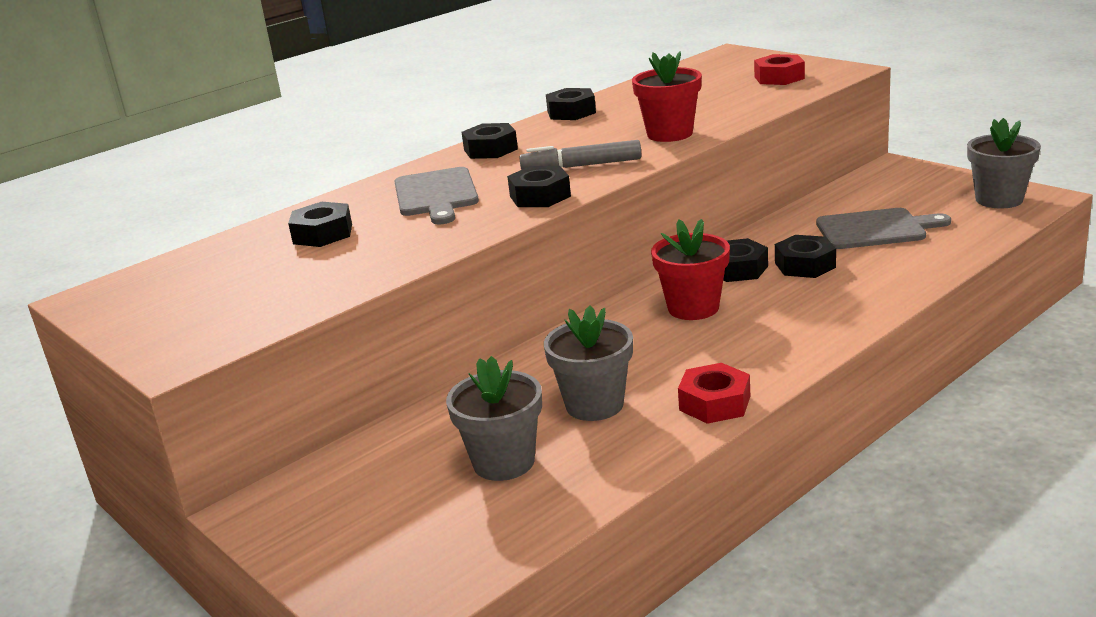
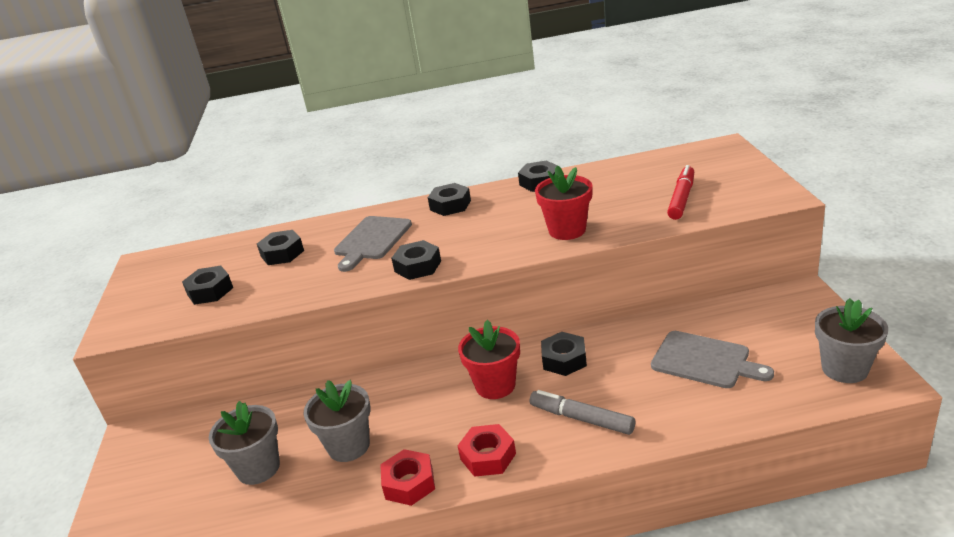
camera: 35 degrees right, 5 degrees up
(581, 166) = (476, 244): grey marker -> grey marker (581, 418)
(751, 90) = (682, 198): none -> red marker
(779, 78) = (720, 190): red nut -> red nut (488, 456)
(805, 265) = (611, 376): black nut -> black nut (210, 291)

